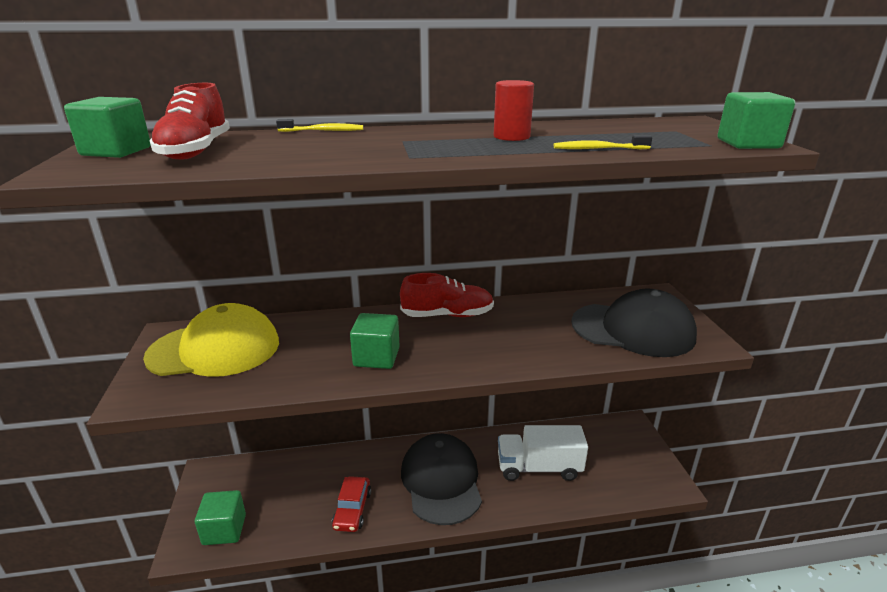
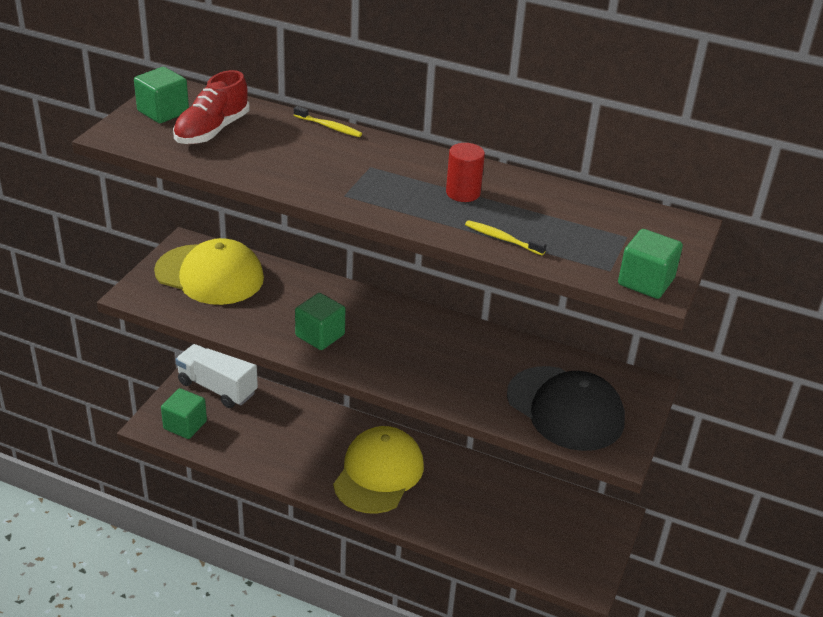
camera: 30 degrees right, 10 degrees up
(352, 510) = (288, 459): red car -> none
(441, 481) = (378, 473): black cap -> yellow cap
(447, 315) = (416, 320): red shoe -> none
(539, 468) = (476, 507): white truck -> white truck (217, 388)

